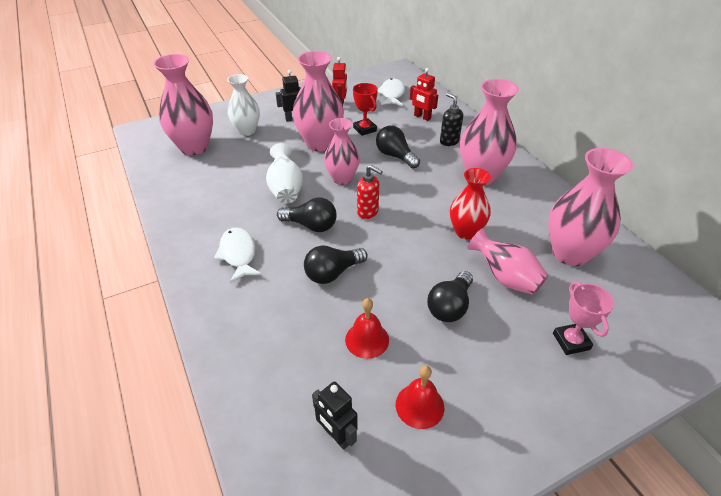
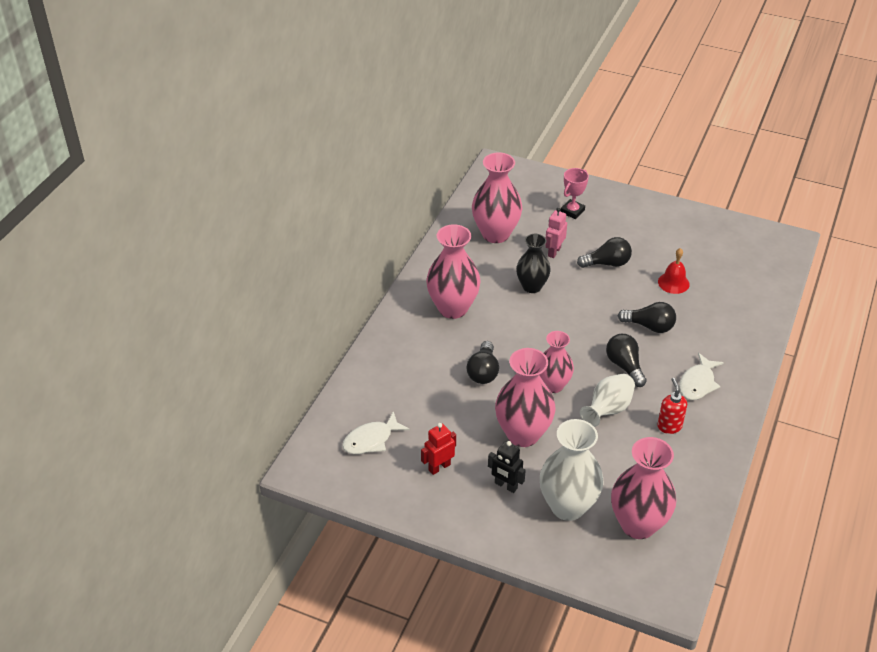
camera: 130 degrees left, 0 degrees up
(247, 131) = (567, 506): white vase -> white vase, size x1.54
(337, 435) = (734, 262): black robot -> none
(364, 129) = (464, 418): red trophy -> none
(368, 212) = (573, 345): red soap dispenser -> red soap dispenser (669, 426)
(419, 405) = (682, 244): red bell -> none
(422, 117) = (395, 390): red robot -> none
(449, 141) = (421, 350): black soap dispenser -> none
(465, 232) = (532, 286): red vase -> black vase
(505, 278) = (554, 252): pink vase -> pink robot

